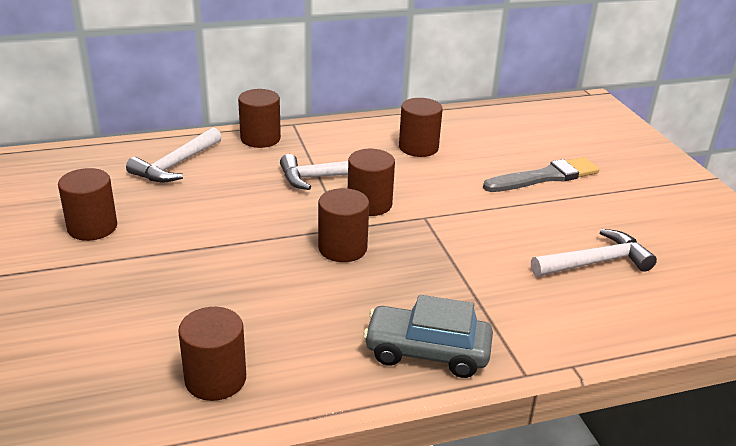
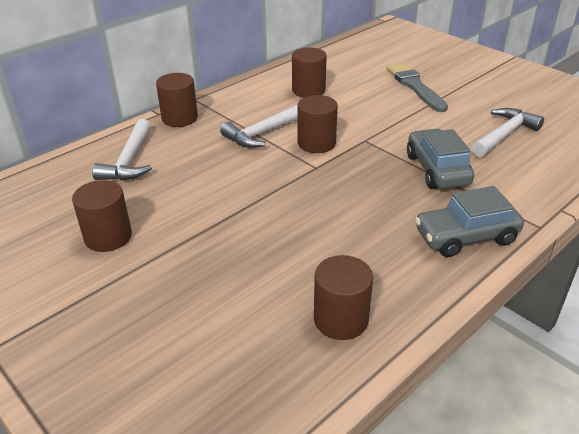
camera: 25 degrees left, 5 degrees up
(342, 248) = (331, 183): brown cylinder -> none
(471, 273) = (437, 169): none -> grey car
(545, 177) = (415, 86): grey brush -> grey brush turned 60 degrees counterclockwise

